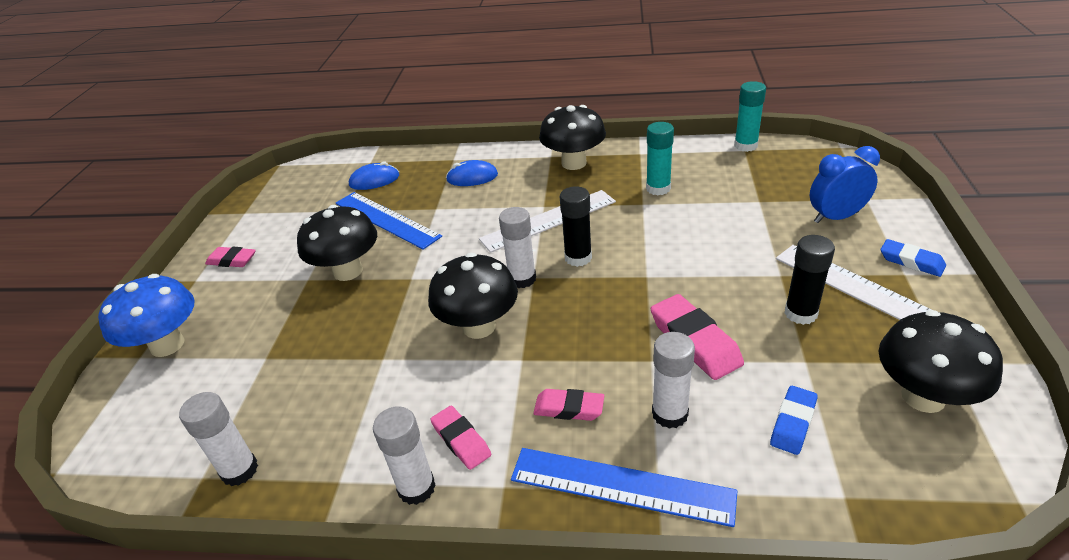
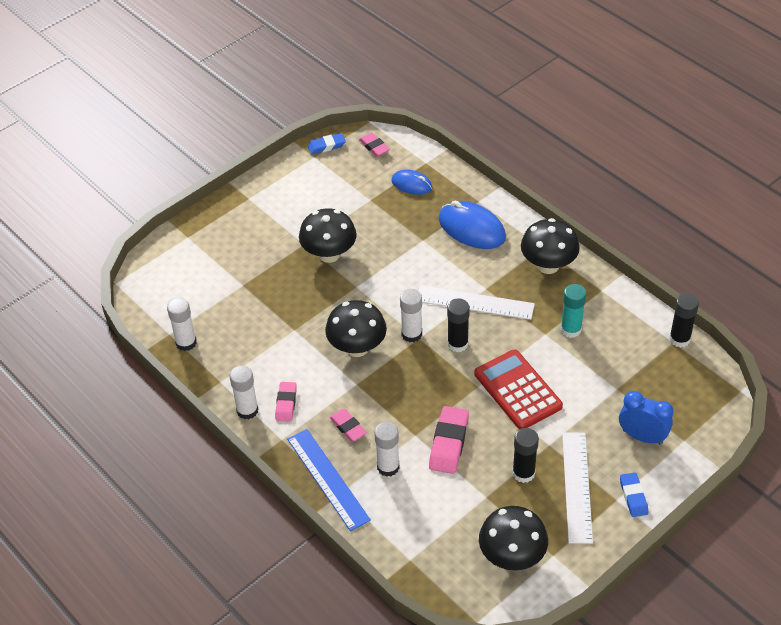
camera: 40 degrees right, 10 degrees up
(167, 345) = (205, 239): blue mushroom -> none
(232, 260) = (277, 196): pink eraser -> pink eraser (374, 147)
(386, 219) = (386, 227): blue ruler -> none
(472, 177) = (471, 228): blue mouse -> blue mouse, size x1.69
(686, 255) = (518, 390): none -> red calculator
(745, 145) = (679, 339): turquoise glue stick -> black glue stick
(793, 423) = (435, 516): blue eraser -> blue eraser (326, 146)

